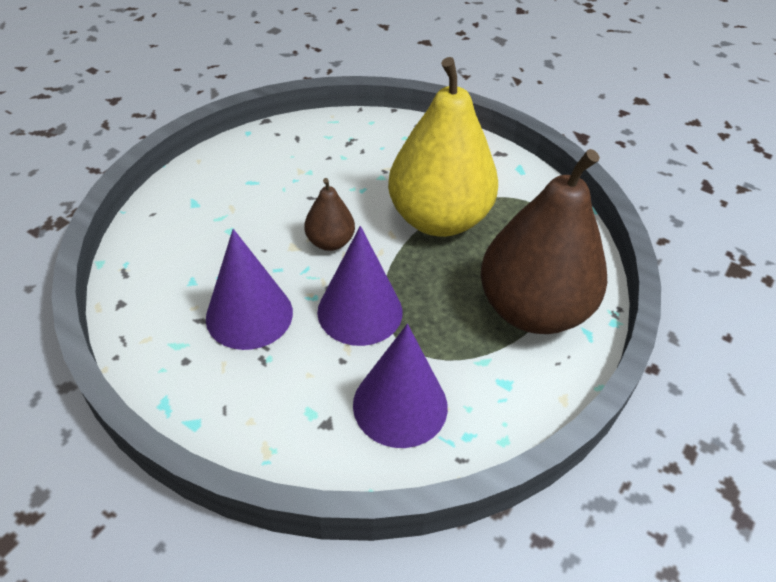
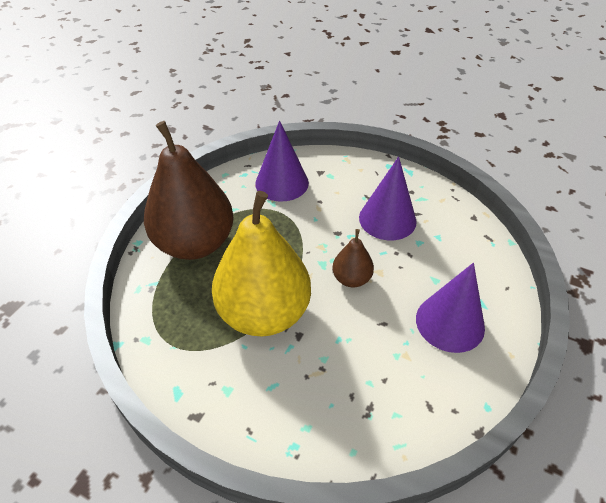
camera: 175 degrees right, 0 degrees up
(360, 311) = (315, 229): purple cone -> purple cone (450, 322)

